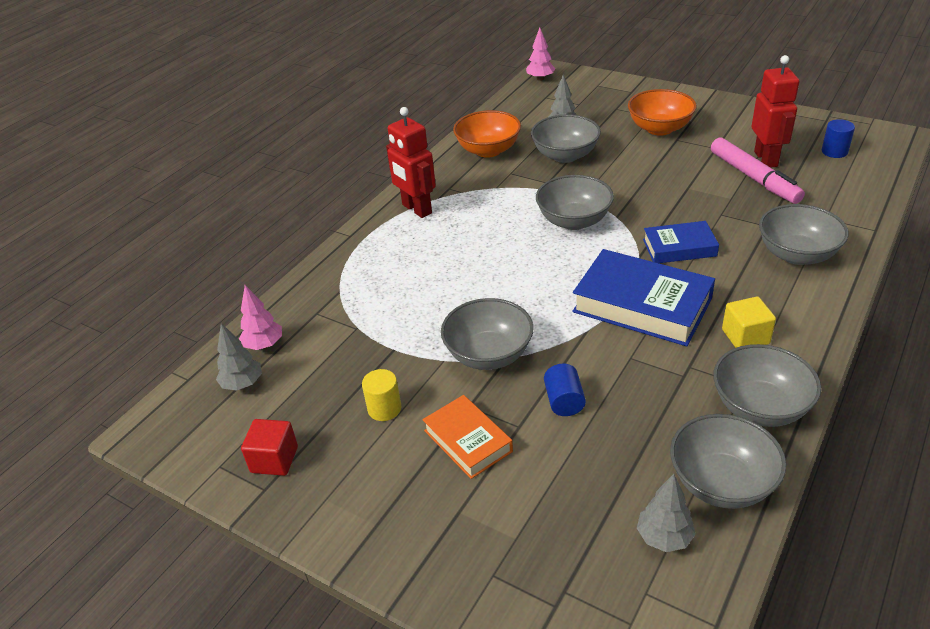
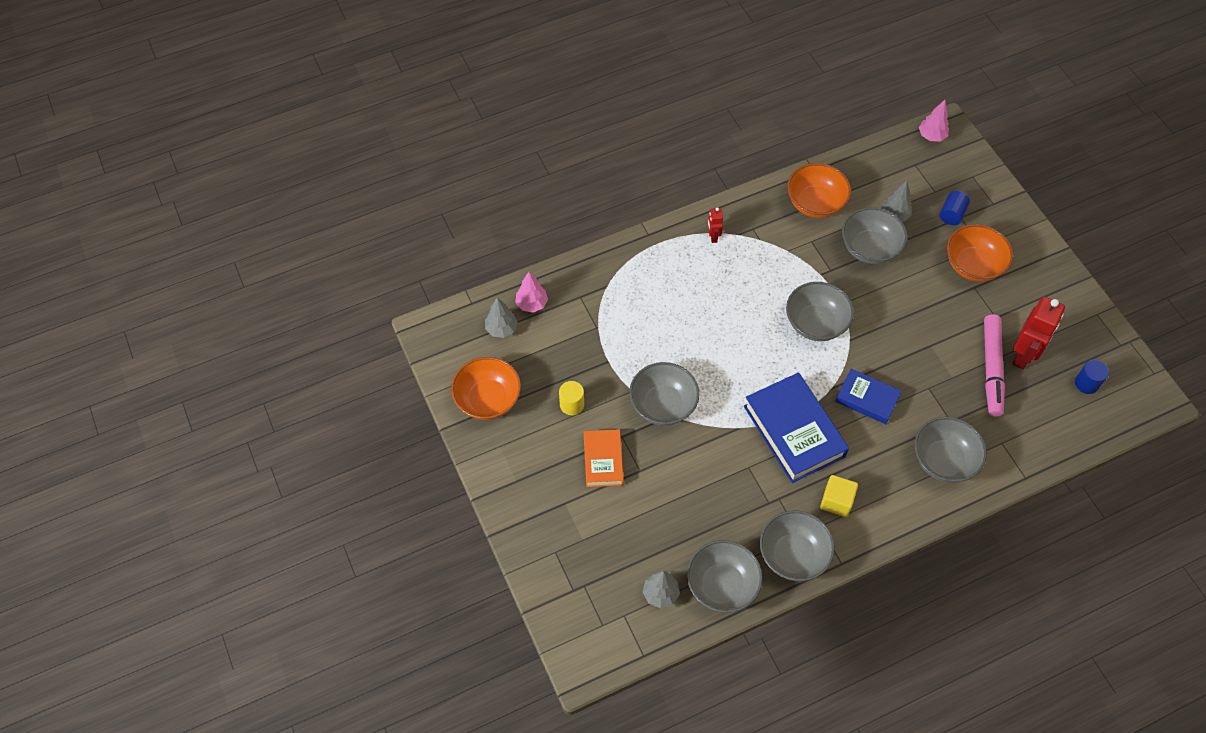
camera: 30 degrees right, 20 degrees up
(274, 459) = (488, 400): red cube -> orange bowl
(416, 209) = (713, 236): red robot -> red robot, size x0.49
(564, 401) = (680, 471): blue cylinder -> blue cylinder (952, 214)

